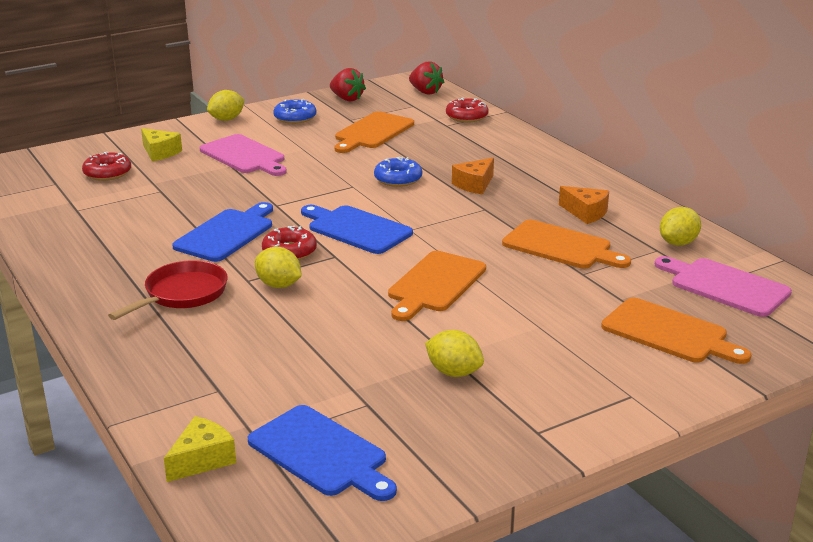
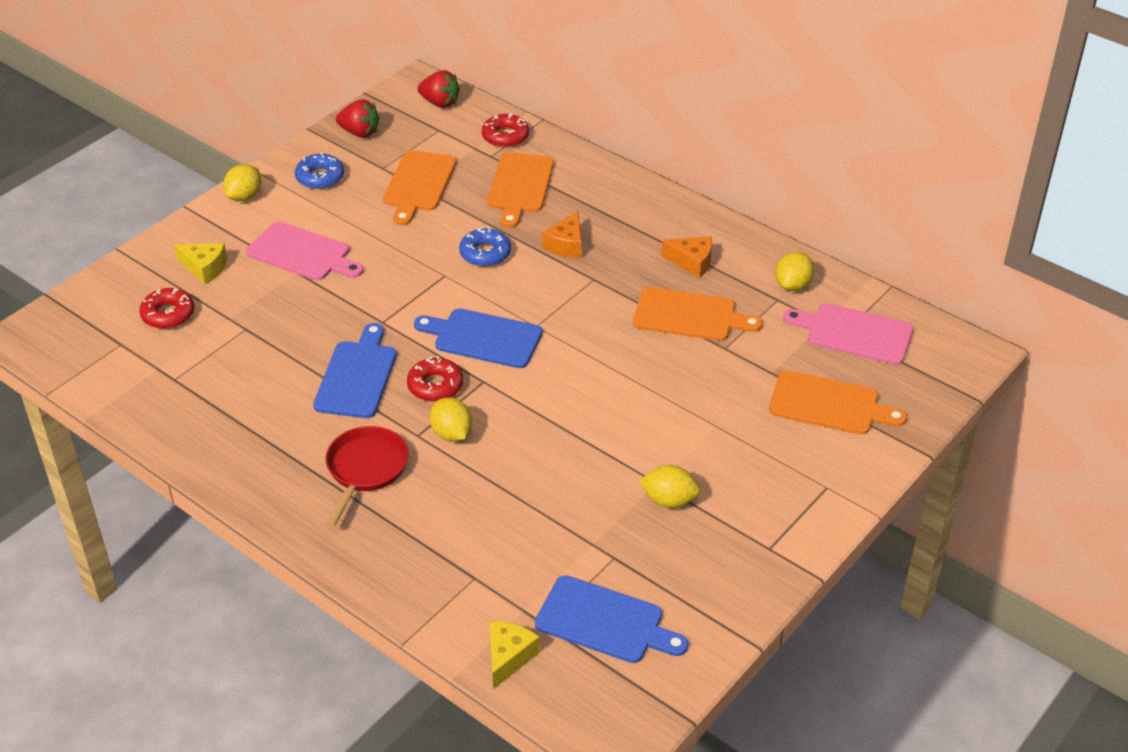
camera: 20 degrees left, 15 degrees up
(279, 285) = (452, 434): yellow lemon -> yellow lemon turned 45 degrees clockwise
(434, 284) = (598, 395): orange cutting board -> orange cutting board (519, 186)

